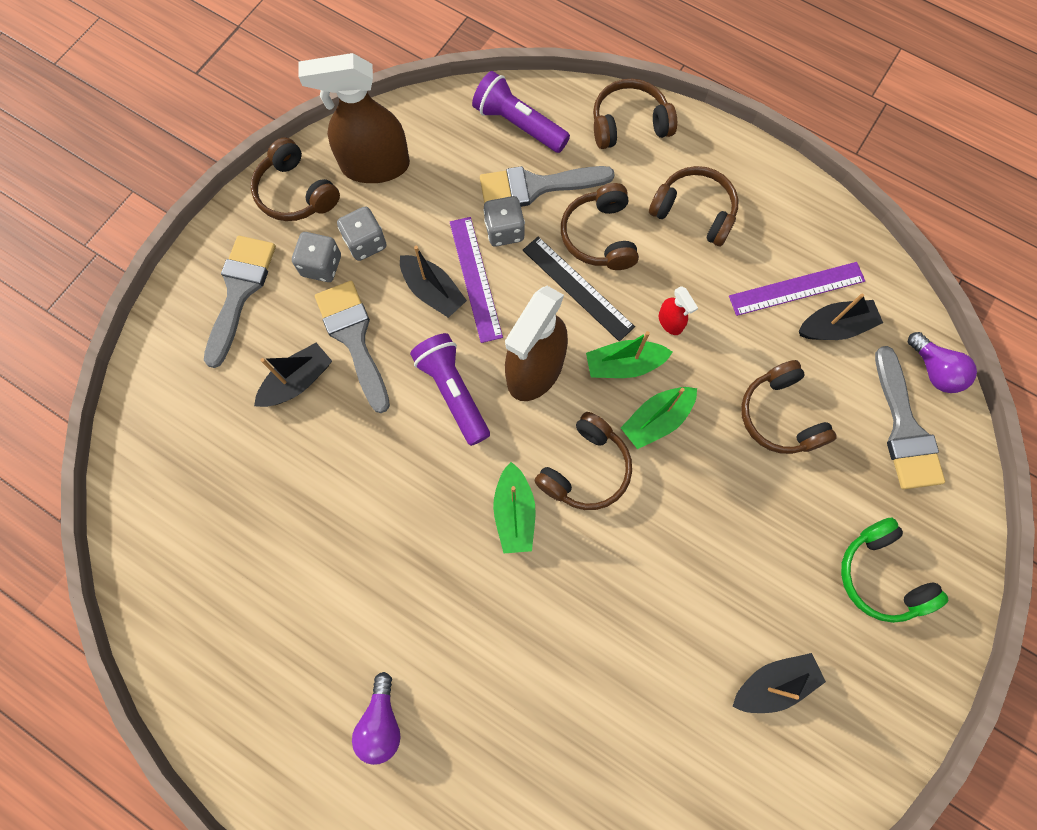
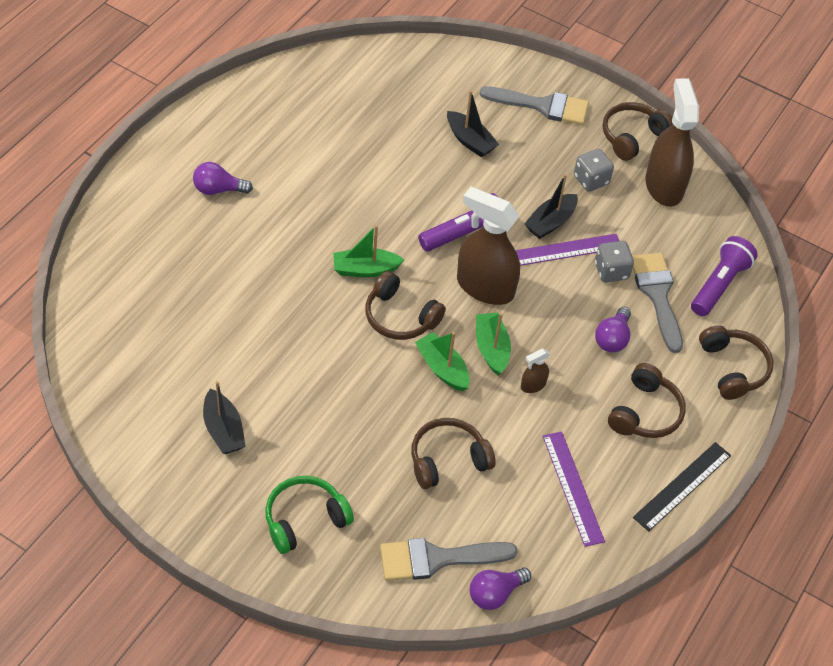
camera: 85 degrees right, 20 degrees down
(321, 266) = (568, 153): grey dice -> none
(353, 338) = (507, 173): grey brush -> none
(578, 288) = (561, 320): black ruler -> black ruler (682, 486)
(599, 236) = (612, 338): brown headphones -> purple light bulb
(670, 322) = (533, 385): red spray bottle -> brown spray bottle
(834, 327) = (535, 514): black boat -> none

